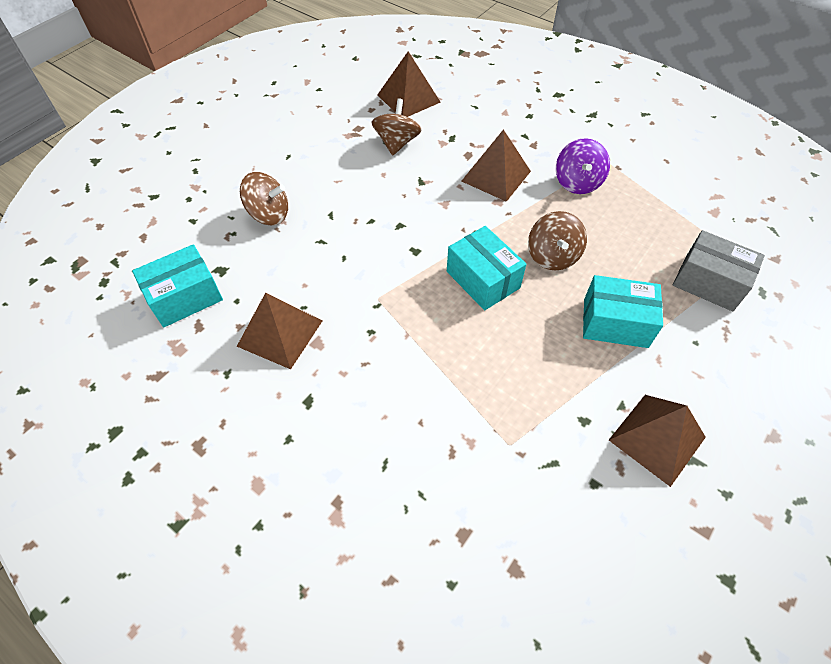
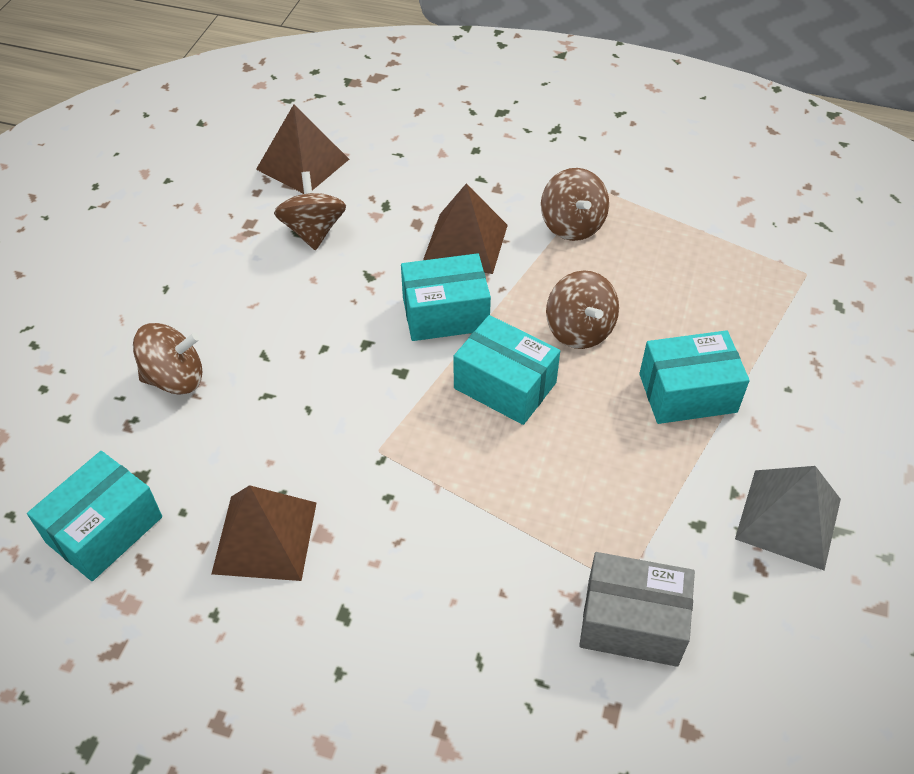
camera: 20 degrees left, 5 degrees down
(462, 220) = (445, 314): none -> turquoise box
(577, 182) = (572, 225): purple spinning top -> brown spinning top
(657, 438) = (788, 518): brown pyramid -> grey pyramid
(709, 282) = (775, 311): grey box -> grey box (632, 622)

